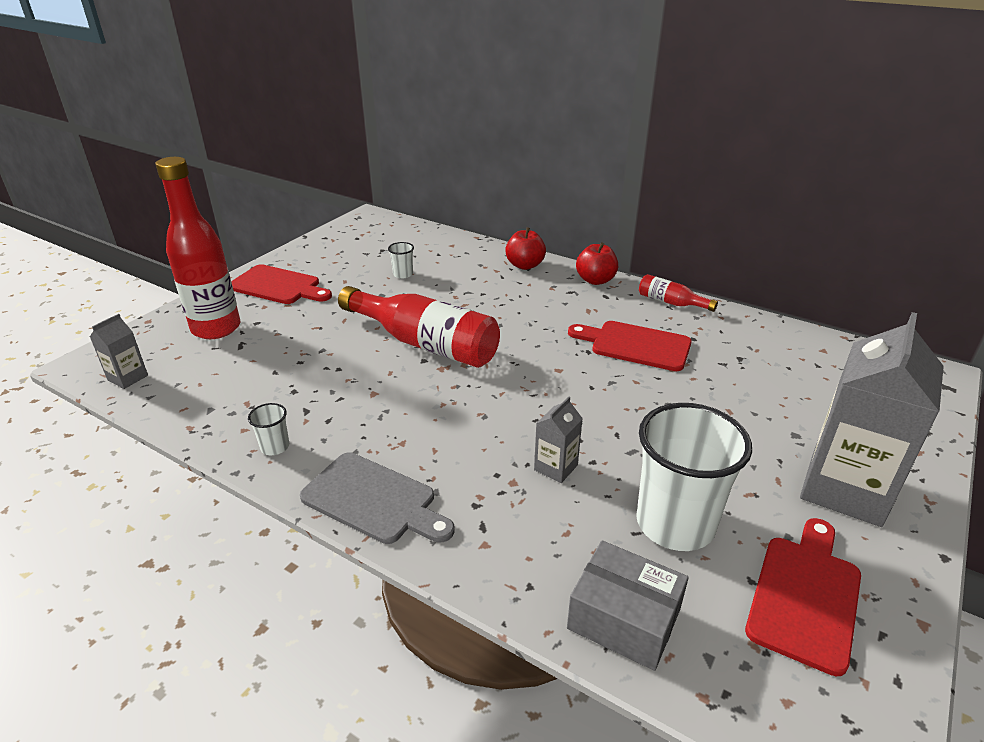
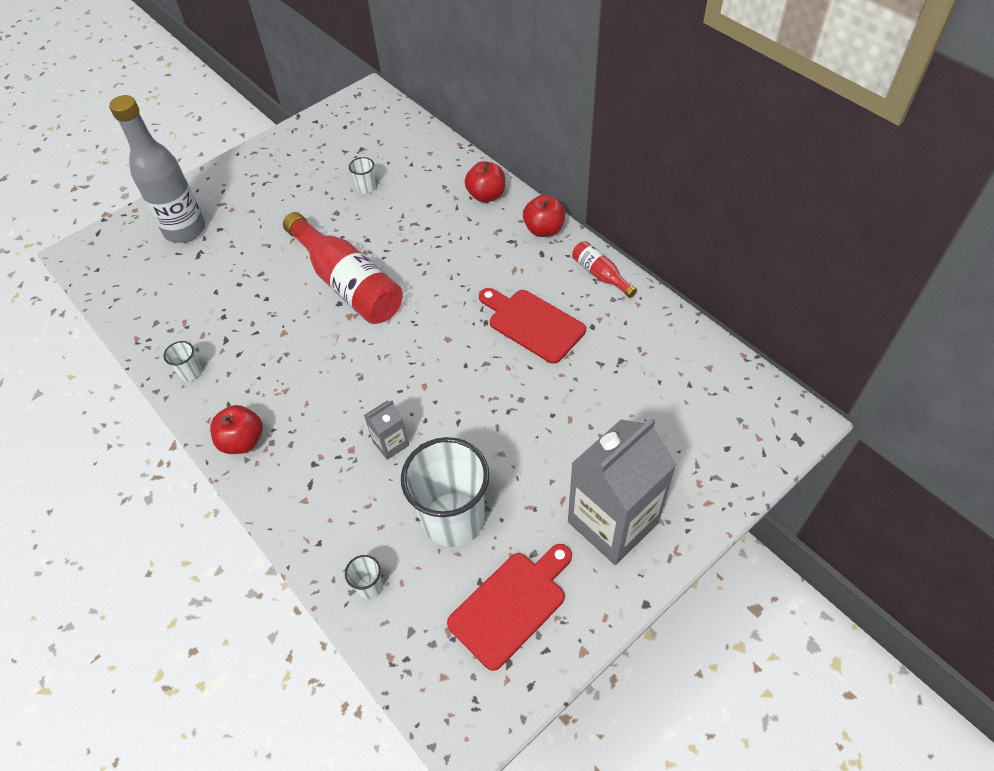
camera: 20 degrees right, 20 degrees up
(128, 378) = (104, 275): grey carton -> none
(216, 328) = (185, 230): red bottle -> grey bottle
(278, 286) = (251, 184): red cutting board -> none
(373, 500) = (243, 441): grey cutting board -> red apple
(624, 619) = (369, 586): grey box -> white cup

